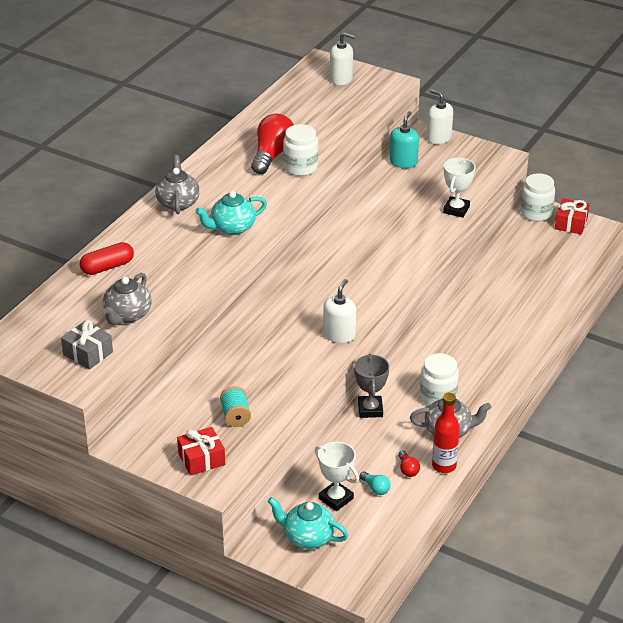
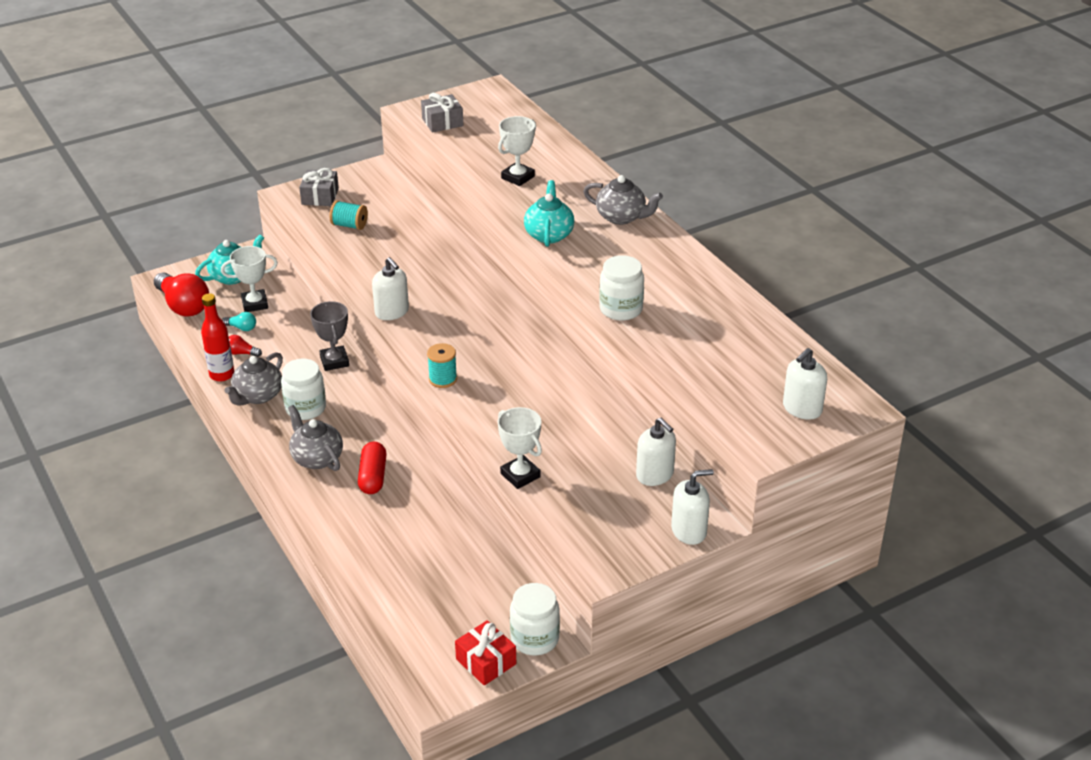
camera: 120 degrees right, 0 degrees up
(107, 267) = (552, 157): red capsule -> red capsule (373, 477)
(127, 315) = (472, 150): grey teapot -> grey teapot (316, 458)
(156, 273) = (518, 177): none -> white trophy
(201, 459) = (320, 196): red gift -> grey gift
(272, 155) = (662, 299): red light bulb -> red light bulb (183, 306)
(370, 409) = (334, 361): grey trophy -> grey trophy turned 45 degrees clockwise
(375, 488) = (241, 328): turquoise light bulb -> turquoise light bulb turned 150 degrees counterclockwise
(395, 277) = (443, 379): none -> turquoise spool
(403, 162) = (655, 475): turquoise soap dispenser -> white soap dispenser

